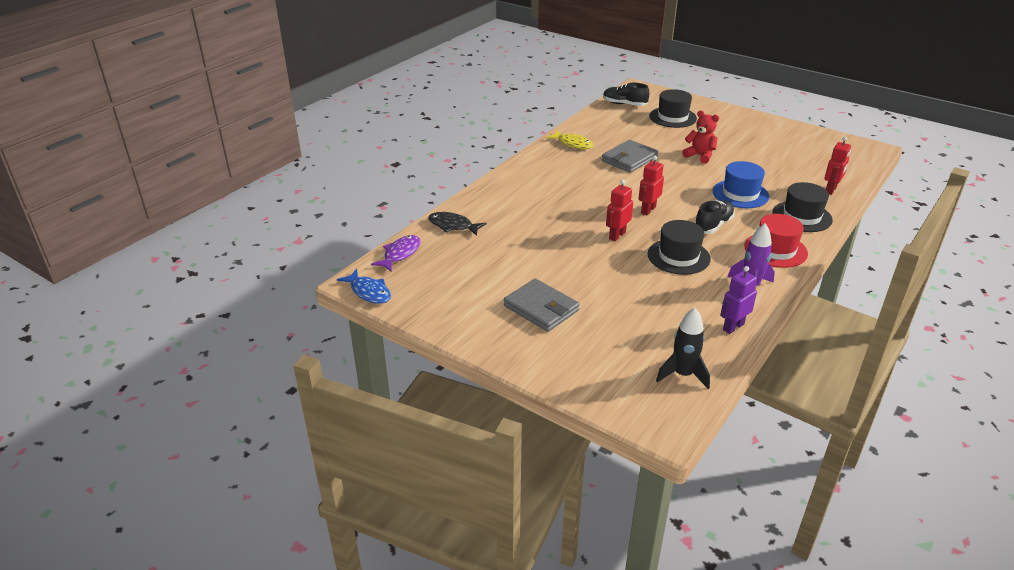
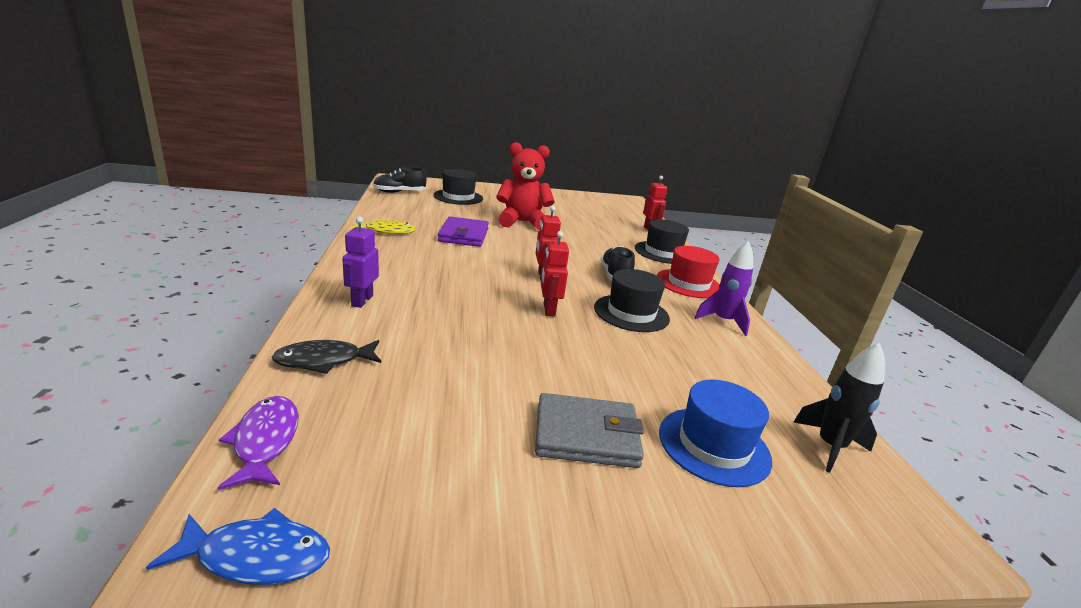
camera: 45 degrees left, 10 degrees down
(629, 159) = (463, 235): grey wallet -> purple wallet
(700, 156) = (522, 222): red teddy bear -> red teddy bear, size x1.59
(733, 327) = (774, 367): purple robot -> purple robot (362, 301)
(740, 194) = (596, 245): blue hat -> blue hat (714, 445)

